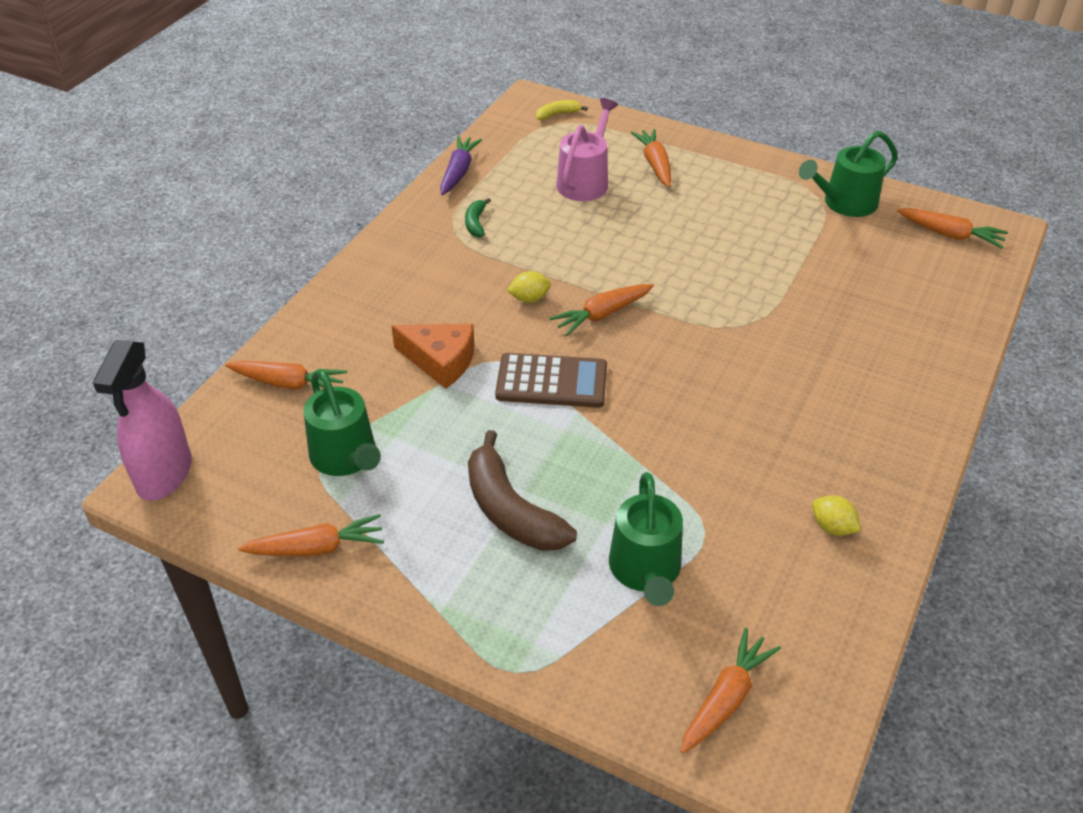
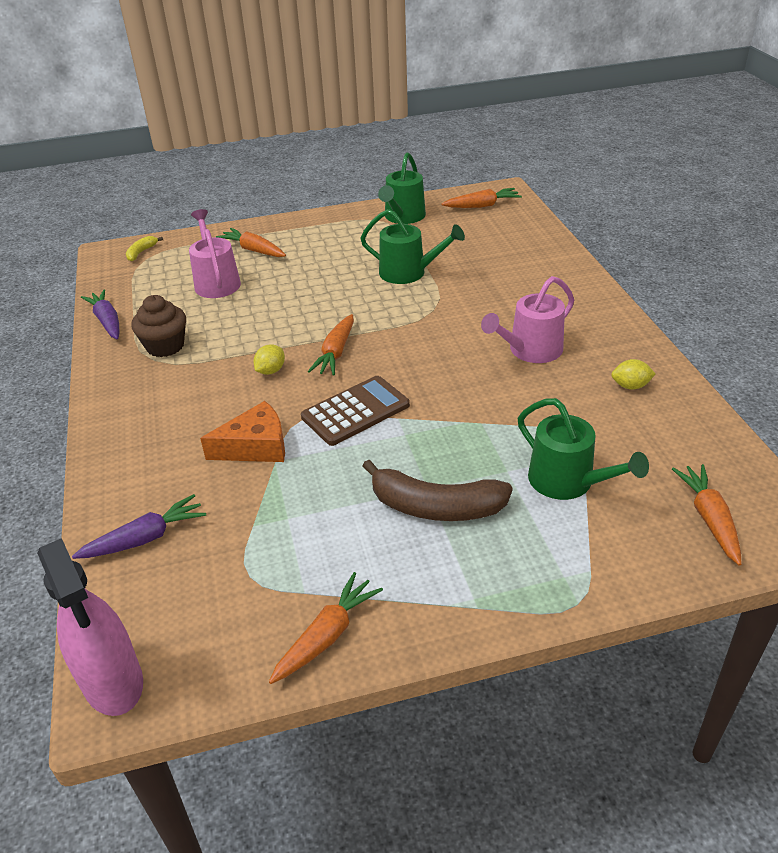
camera: 40 degrees left, 5 degrees down
(288, 383) = (145, 538): orange carrot -> purple carrot
(346, 457) = (265, 557): green watering can -> green watering can (408, 273)
(476, 223) = (165, 346): green banana -> brown cupcake
(782, 426) = (530, 350): none -> pink watering can

